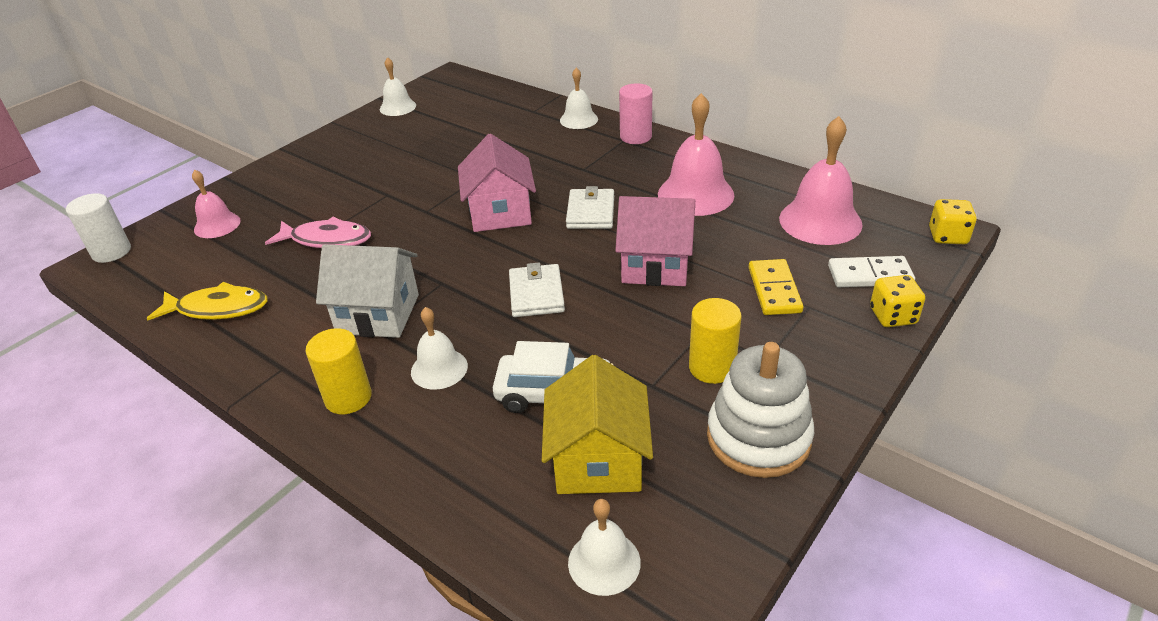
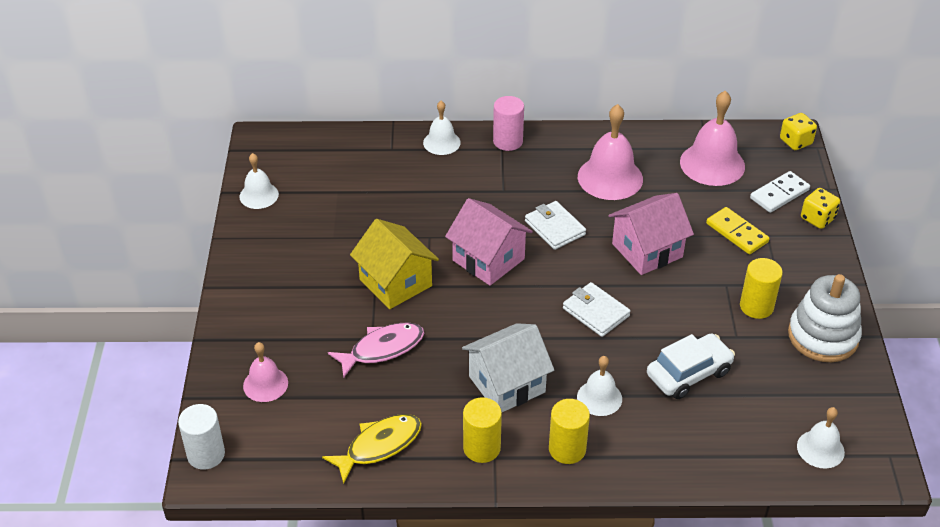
camera: 40 degrees left, 5 degrees up
(284, 354) = (481, 448): none -> yellow cylinder
(598, 460) = (757, 398): yellow house -> yellow house (395, 283)

